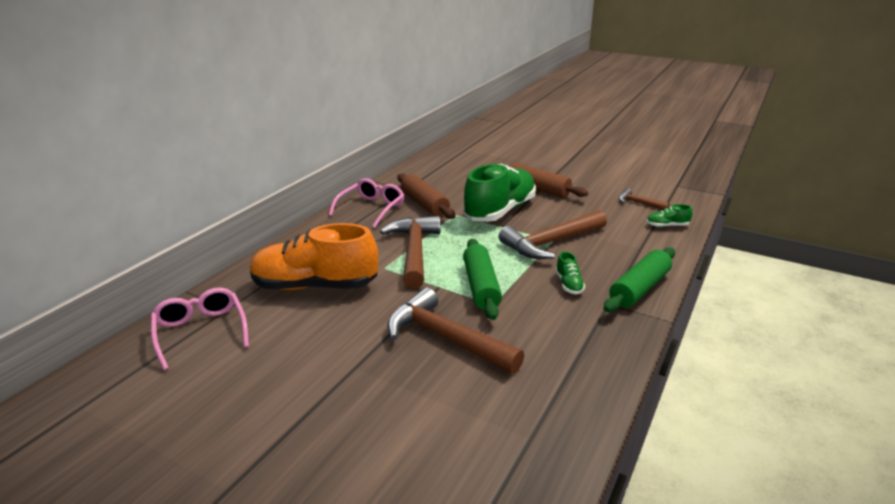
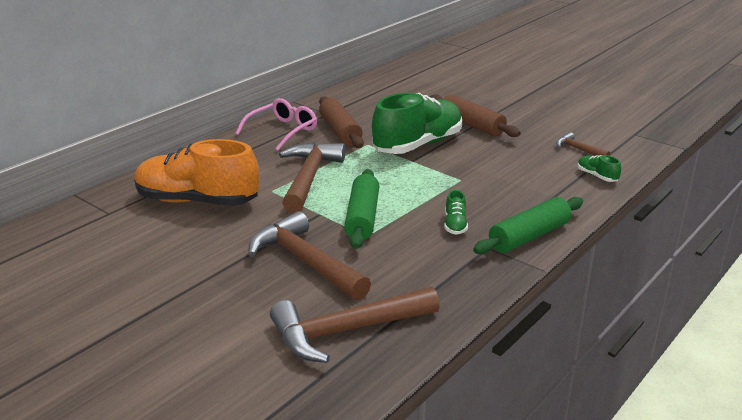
camera: 10 degrees right, 0 degrees up
(201, 332) = (77, 231): pink glasses -> none
(550, 243) = (457, 182): brown hammer -> brown hammer (346, 331)
(667, 226) = (597, 176): green shoe -> green shoe turned 45 degrees clockwise

